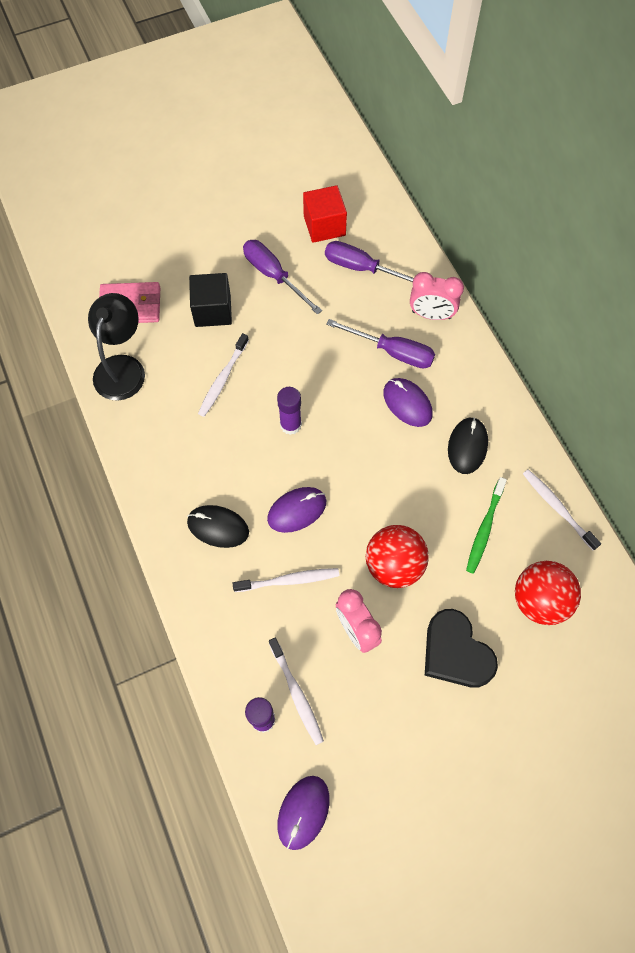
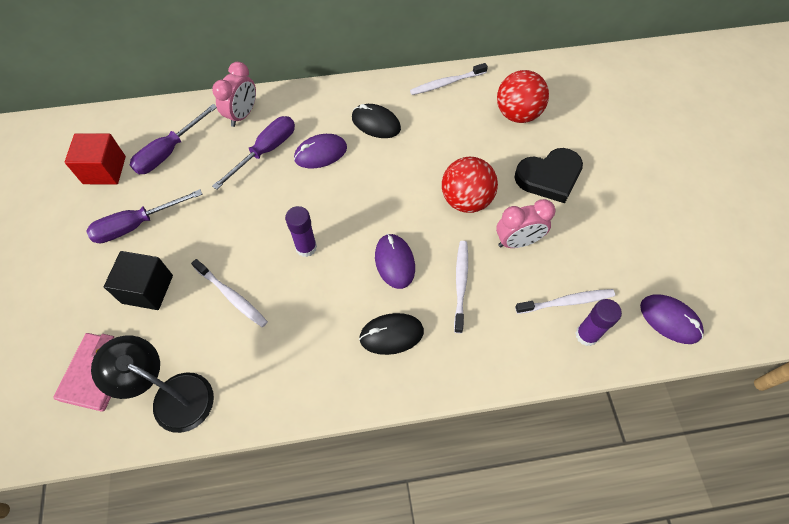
camera: 75 degrees left, 5 degrees down
(218, 527) = (391, 335): black mouse -> black mouse turned 45 degrees clockwise
(484, 529) = (451, 131): green toothbrush -> none

